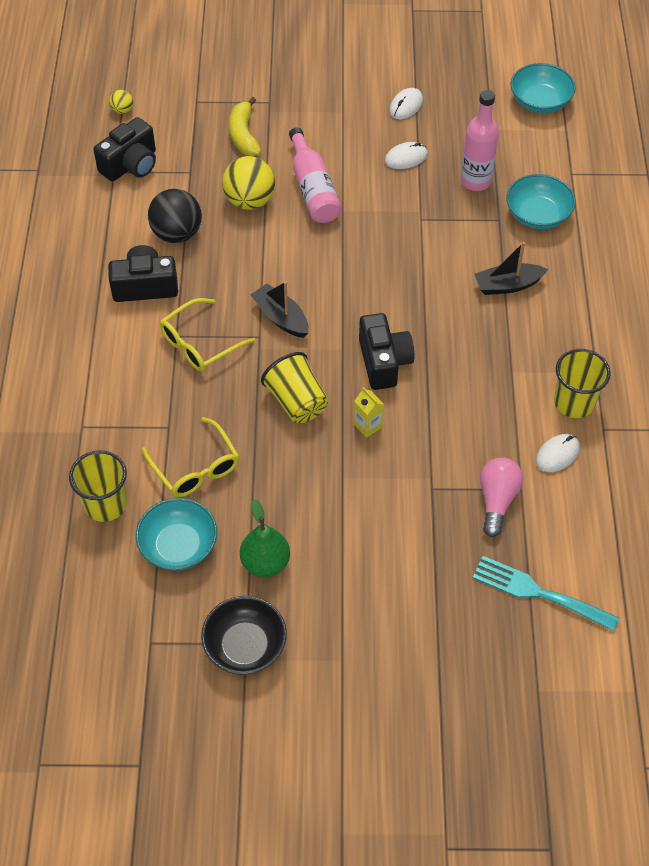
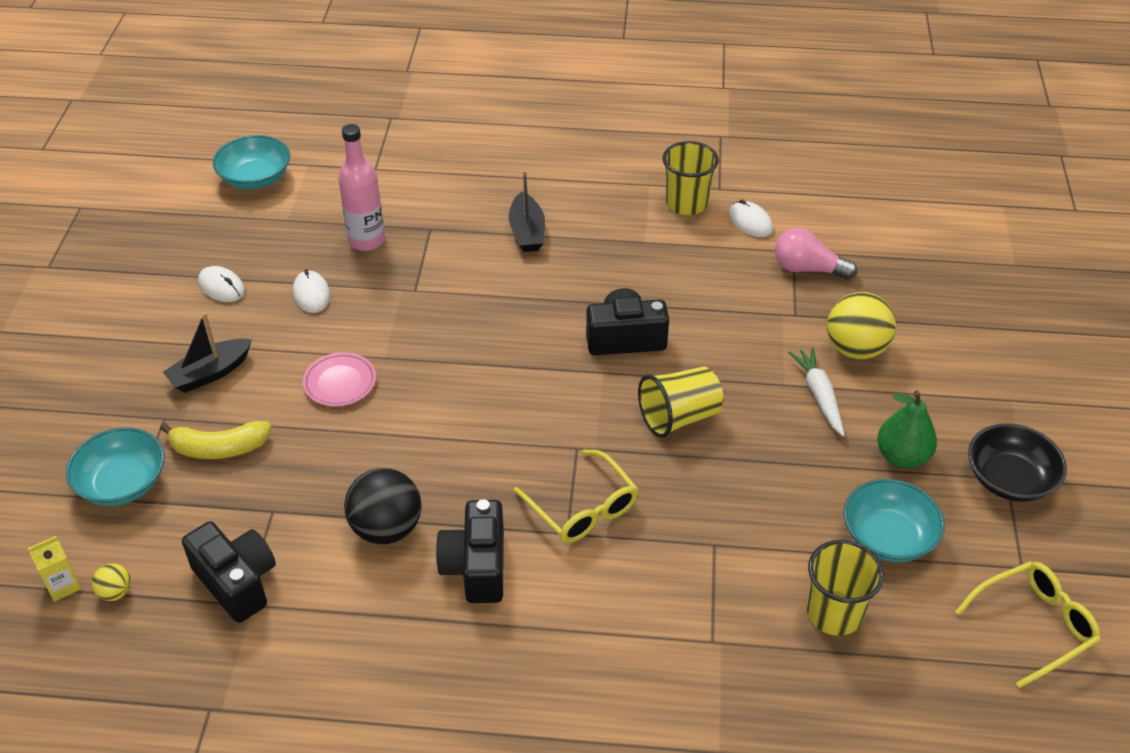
camera: 85 degrees left, 10 degrees down
(195, 467) = (774, 518): yellow glasses -> yellow glasses (1033, 626)
(249, 201) = (345, 447): yellow ball -> yellow ball (855, 349)
(281, 317) = (549, 425): black boat -> black boat (210, 373)
(313, 188) = (340, 382): pink bottle -> pink plate
(331, 503) = (819, 396): none -> white carrot
(368, 425) = (713, 358): yellow carton -> yellow carton (63, 585)
(537, 214) = (429, 199): turquoise bowl -> turquoise bowl (123, 483)
(538, 593) = (911, 252): turquoise fork -> none

